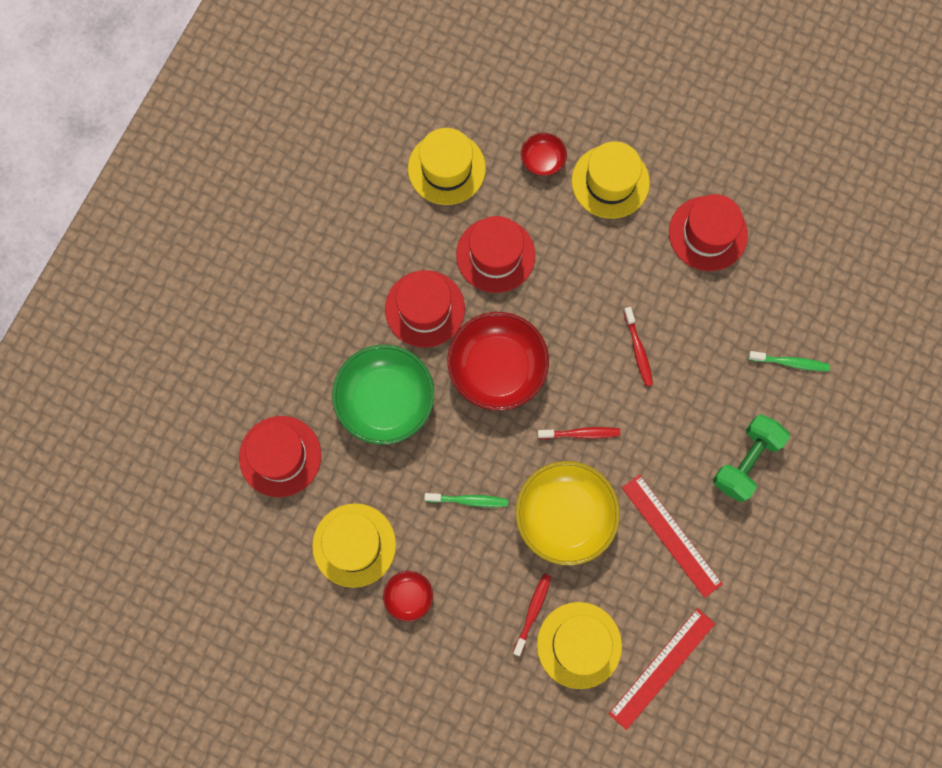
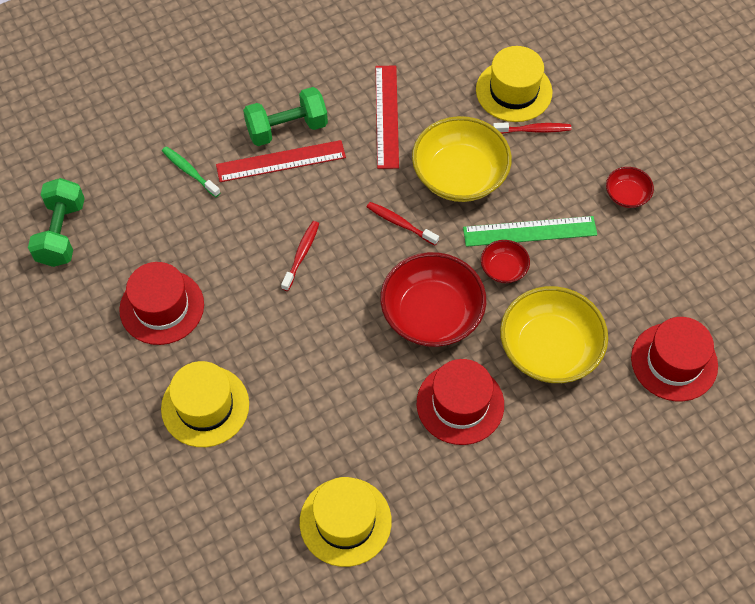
camera: 145 degrees left, 15 degrees down
(354, 545) = (649, 256): yellow hat -> none
(385, 401) = (549, 349): green bowl -> yellow bowl
(469, 500) = (530, 231): green toothbrush -> green ruler
(495, 255) = (360, 409): red hat -> none
(532, 612) = (534, 130): red toothbrush -> red toothbrush turned 150 degrees counterclockwise
(542, 160) = (249, 467): red bowl -> red bowl (503, 269)
(662, 668) = (463, 44): red ruler -> red ruler (281, 161)
(839, 239) = (61, 233): none -> green dumbbell

